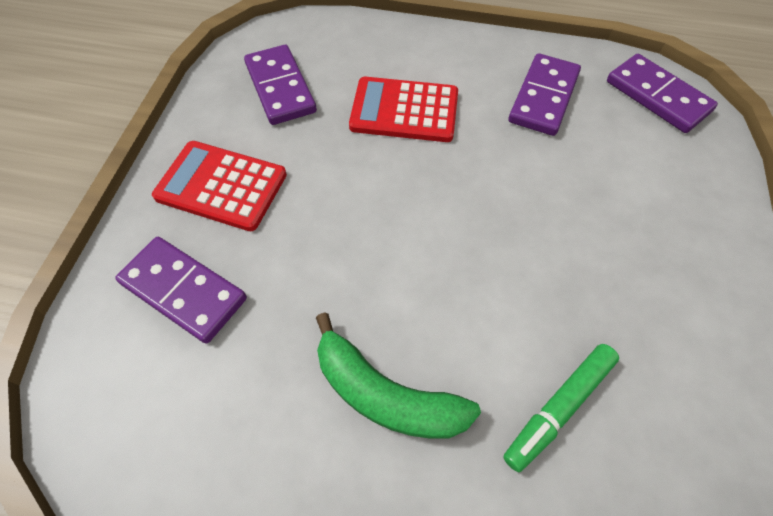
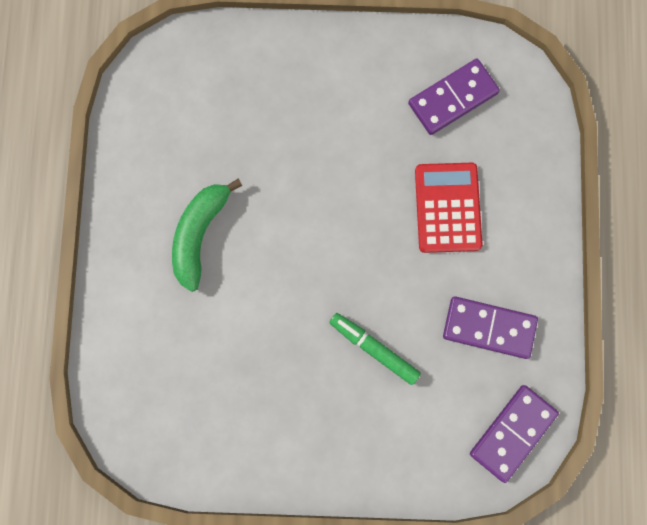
camera: 80 degrees right, 20 degrees up
(184, 291) = (250, 87): purple domino -> none
(221, 186) = (340, 83): red calculator -> none
(559, 408) = (208, 345): green marker -> green marker (374, 349)

